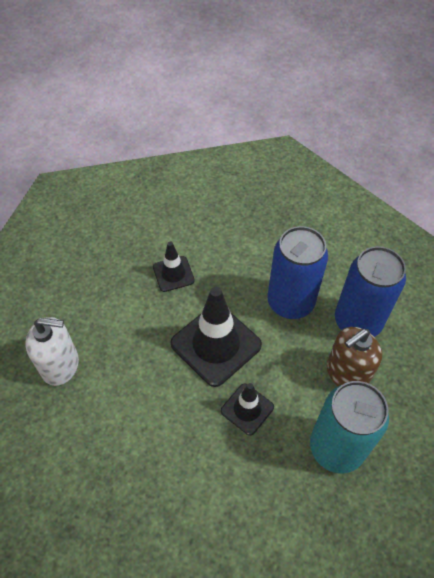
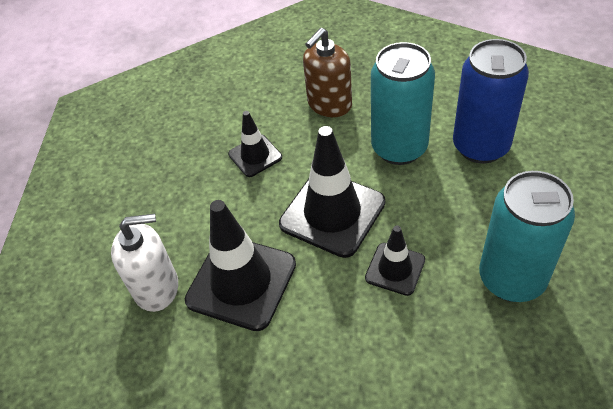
camera: 10 degrees left, 5 degrees down
(125, 381) = (241, 282): none -> black traffic cone
(290, 303) = (399, 148): blue can -> turquoise can
(346, 374) = (491, 201): brown soap dispenser -> brown soap dispenser (329, 104)

